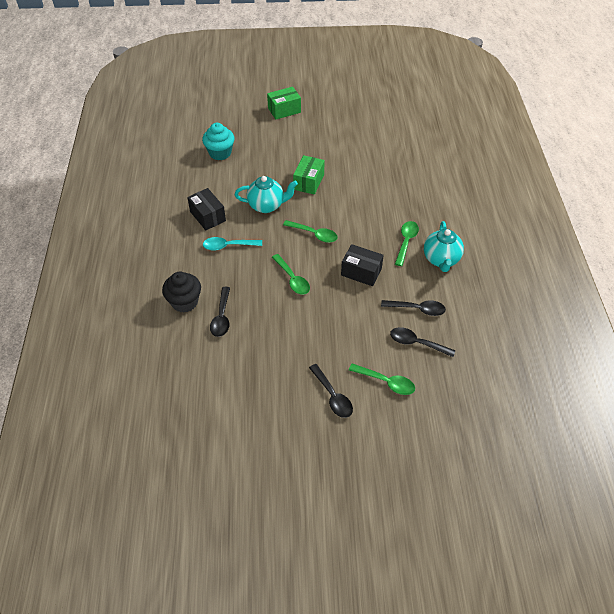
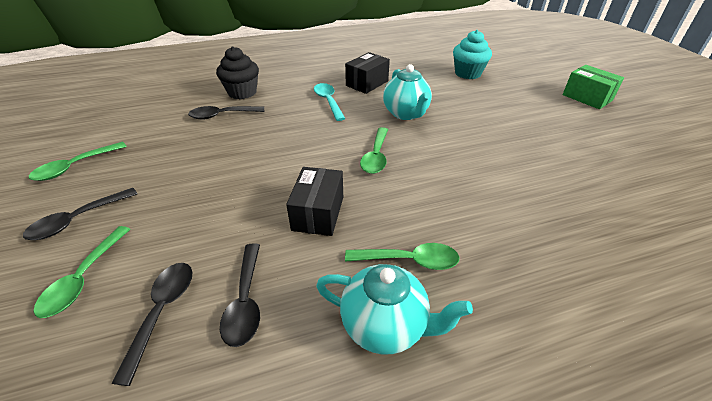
camera: 75 degrees right, 10 degrees down
(292, 279) = (288, 152): green spoon -> green spoon (75, 167)
(308, 182) = (472, 136): green box -> none
(441, 260) = (385, 325): turquoise teapot -> turquoise teapot turned 150 degrees counterclockwise

